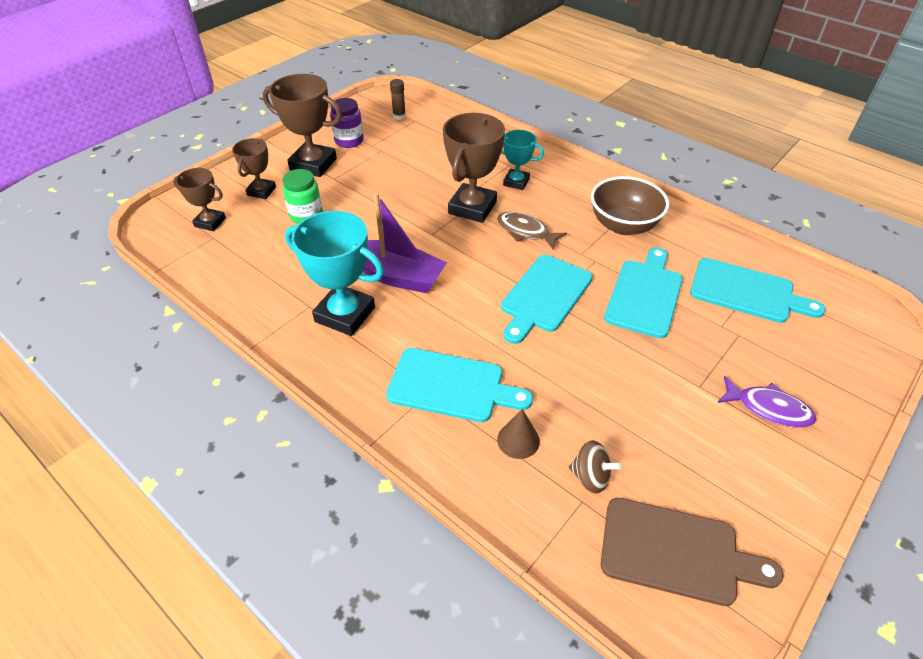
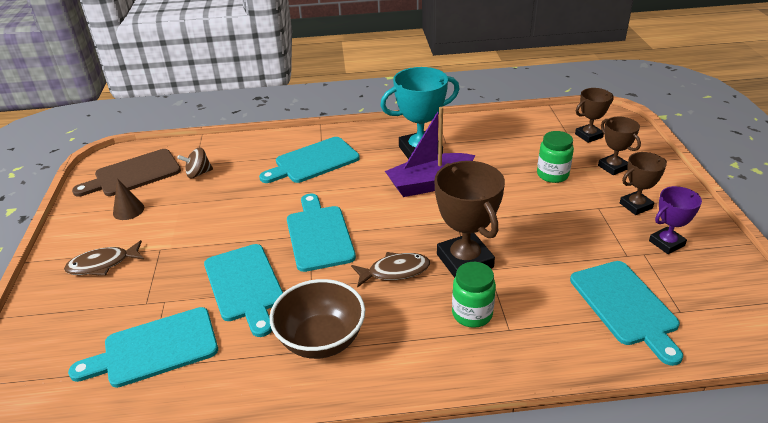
camera: 135 degrees right, 10 degrees down
(313, 164) = (635, 206): brown trophy -> brown trophy, size x0.59
(349, 141) = (666, 243): purple jar -> purple trophy
(399, 116) = (702, 304): brown glue stick -> none
(433, 136) = (625, 306): none -> turquoise cutting board
(516, 182) = (472, 314): turquoise trophy -> green jar
(518, 440) = (251, 164): brown cone -> brown cone (128, 210)
(768, 408) = (102, 264): purple fish -> brown fish

